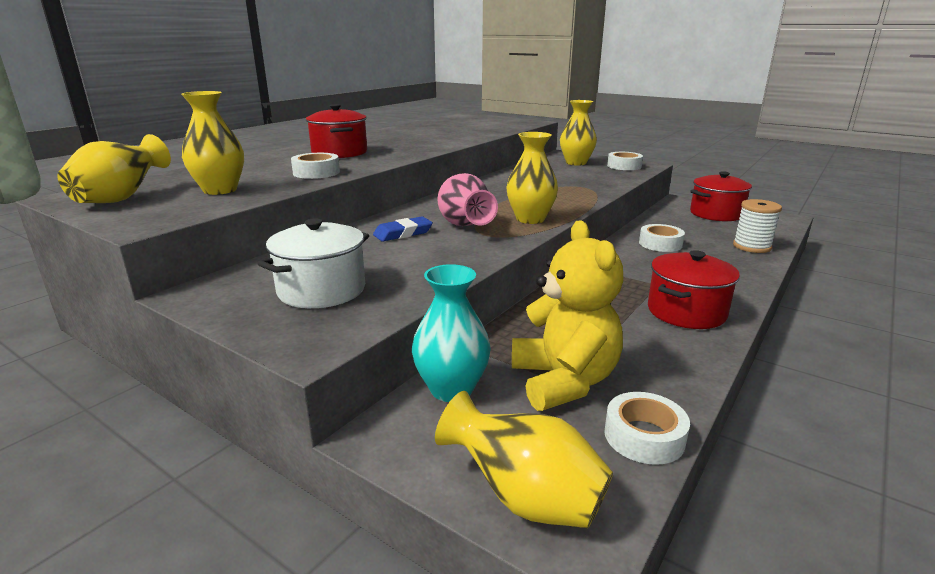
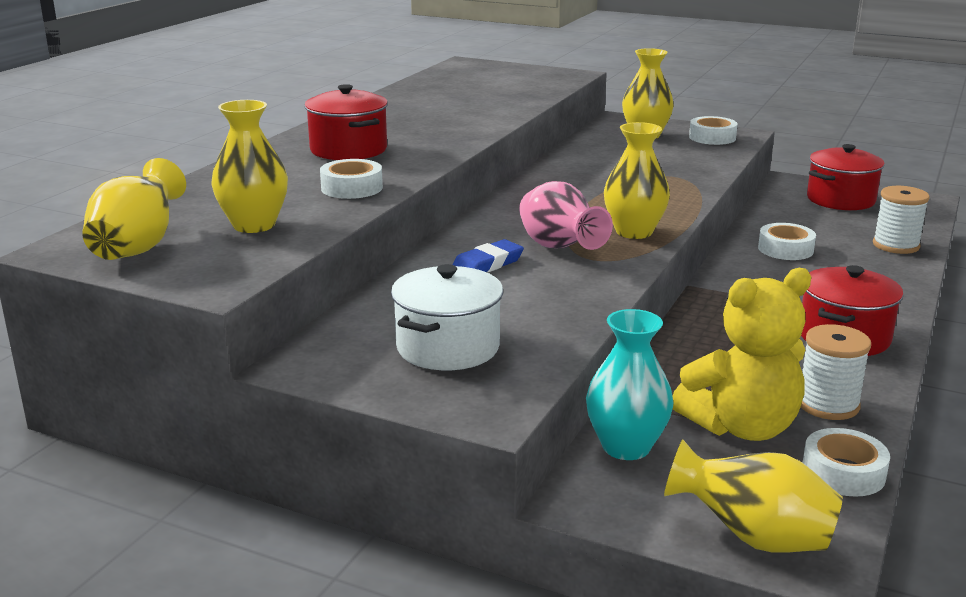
camera: 10 degrees left, 0 degrees up
(564, 381) = (741, 427): yellow teddy bear -> yellow teddy bear turned 90 degrees clockwise
(652, 368) = (828, 405): none -> white spool

